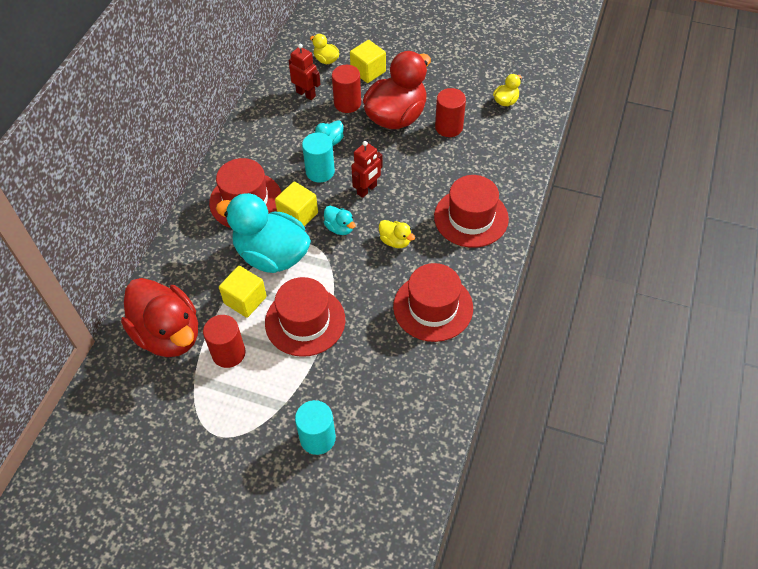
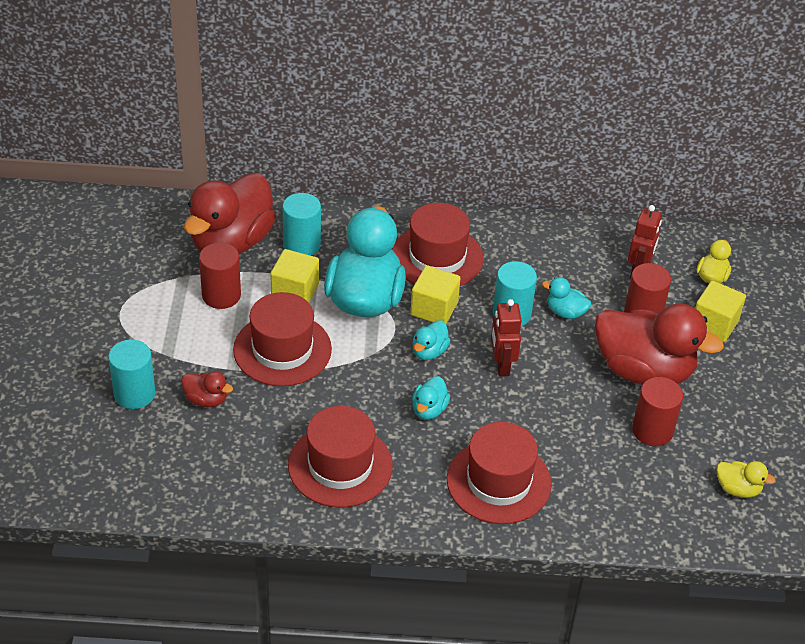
camera: 70 degrees right, 10 degrees down
(194, 284) = (302, 244): none -> turquoise cylinder
(341, 385) = (206, 400): none -> red duck
(367, 190) = (501, 365): red robot -> red robot turned 60 degrees clockwise
(395, 241) = (429, 409): yellow duck -> turquoise duck

